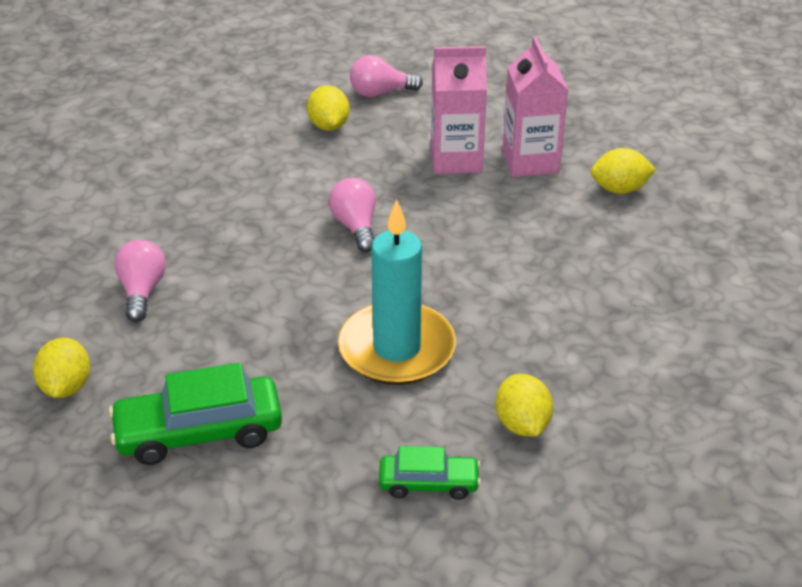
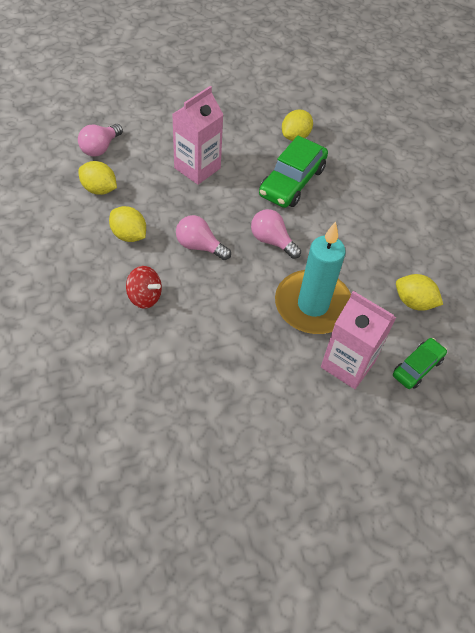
camera: 50 degrees left, 15 degrees up
(66, 387) = (178, 473): yellow lemon -> yellow lemon (129, 235)
(142, 291) = (137, 376): pink light bulb -> pink light bulb (272, 241)
(199, 432) = (285, 434): green car -> green car (292, 182)
(241, 235) = (144, 297): none -> red spinning top
(530, 161) = (235, 146): pink carton -> pink carton (347, 364)

